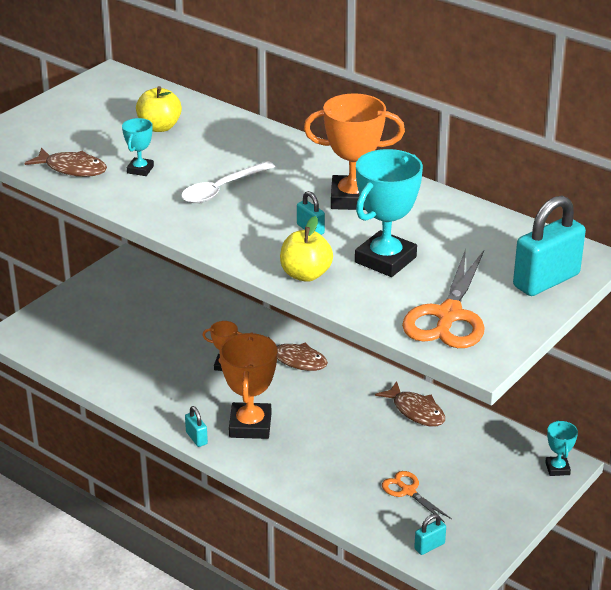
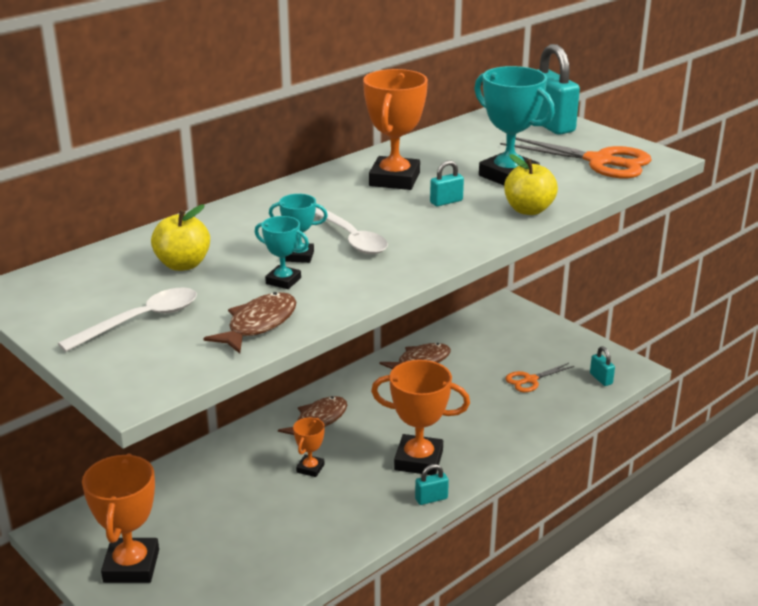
camera: 80 degrees left, 5 degrees down
(74, 126) = (141, 320): none -> white spoon
(95, 300) = (131, 566): none -> orange trophy
(557, 468) = (510, 307): turquoise trophy -> turquoise trophy (299, 256)

